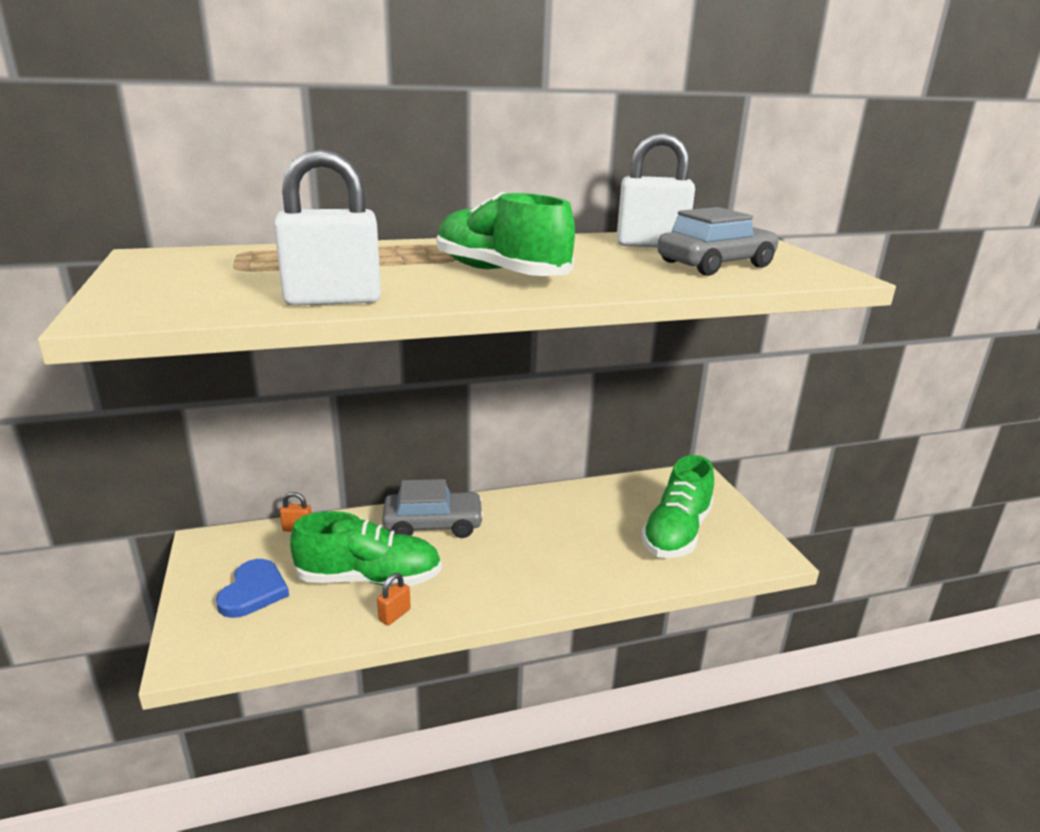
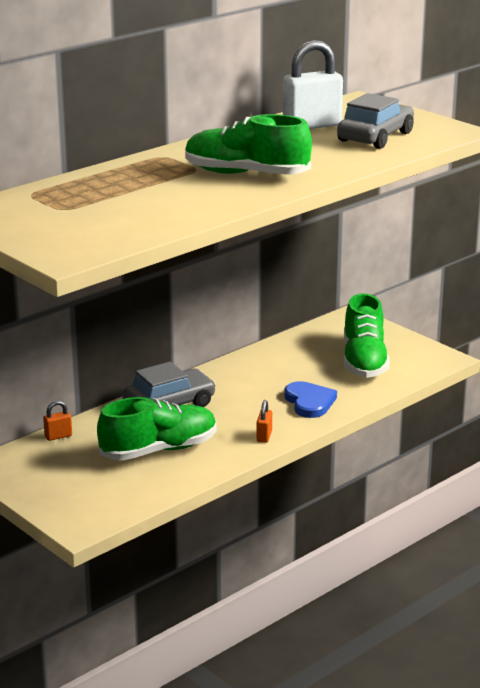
camera: 25 degrees left, 0 degrees up
(253, 591) = (78, 481): blue heart -> blue heart (309, 402)
(333, 300) = (177, 218): white padlock -> none
(394, 615) = (203, 465): orange padlock -> orange padlock (264, 436)

